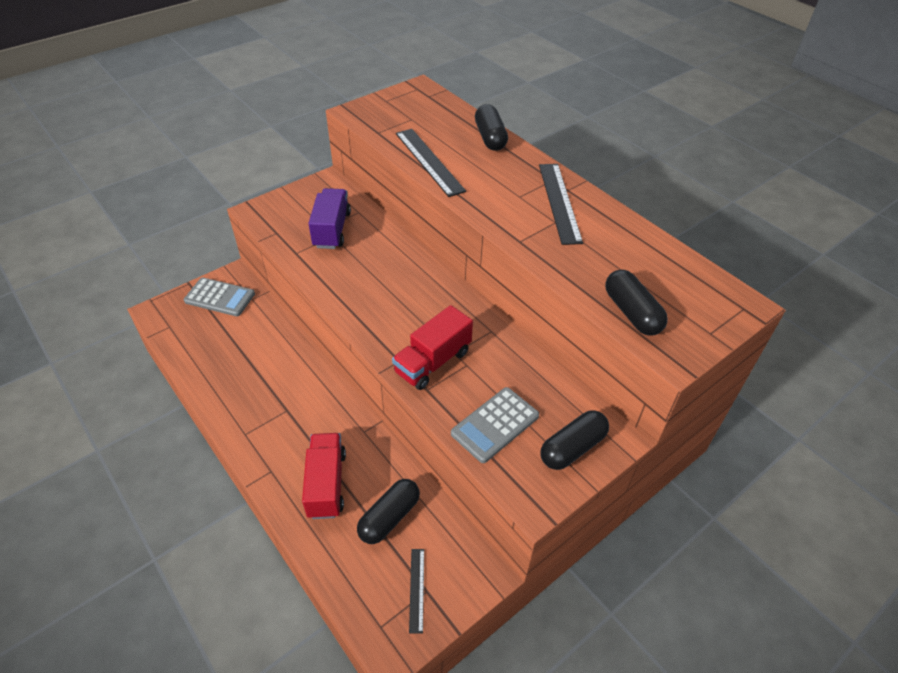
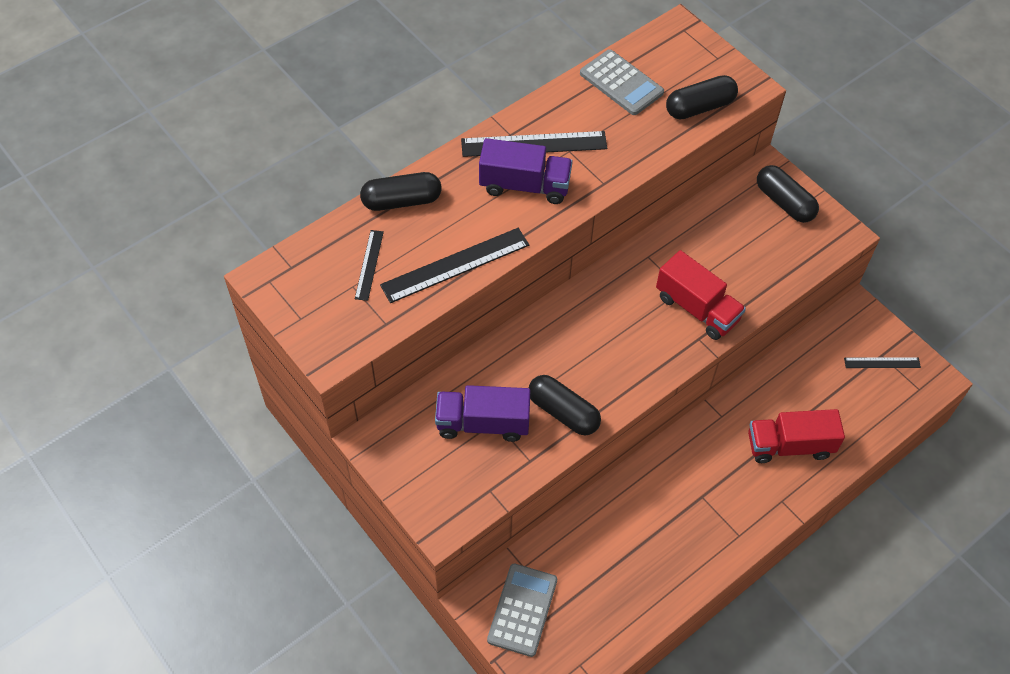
camera: 90 degrees left, 10 degrees up
(389, 517) = (817, 387): black capsule -> black capsule (563, 412)
(430, 125) = (369, 265): none -> black ruler
(495, 425) = (768, 258): grey calculator -> grey calculator (621, 83)
(512, 196) = (525, 185): none -> purple truck

